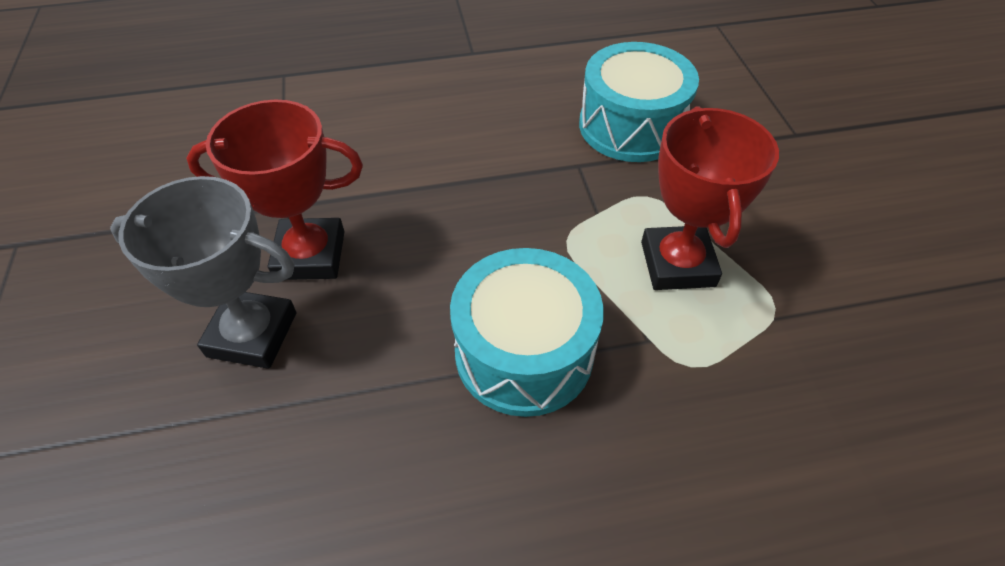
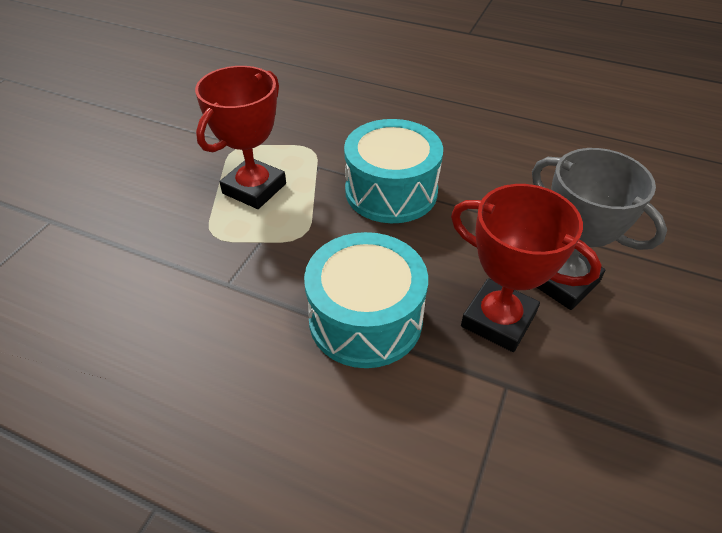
camera: 145 degrees left, 5 degrees down
(631, 126) = (143, 294): turquoise drum -> turquoise drum (365, 319)

